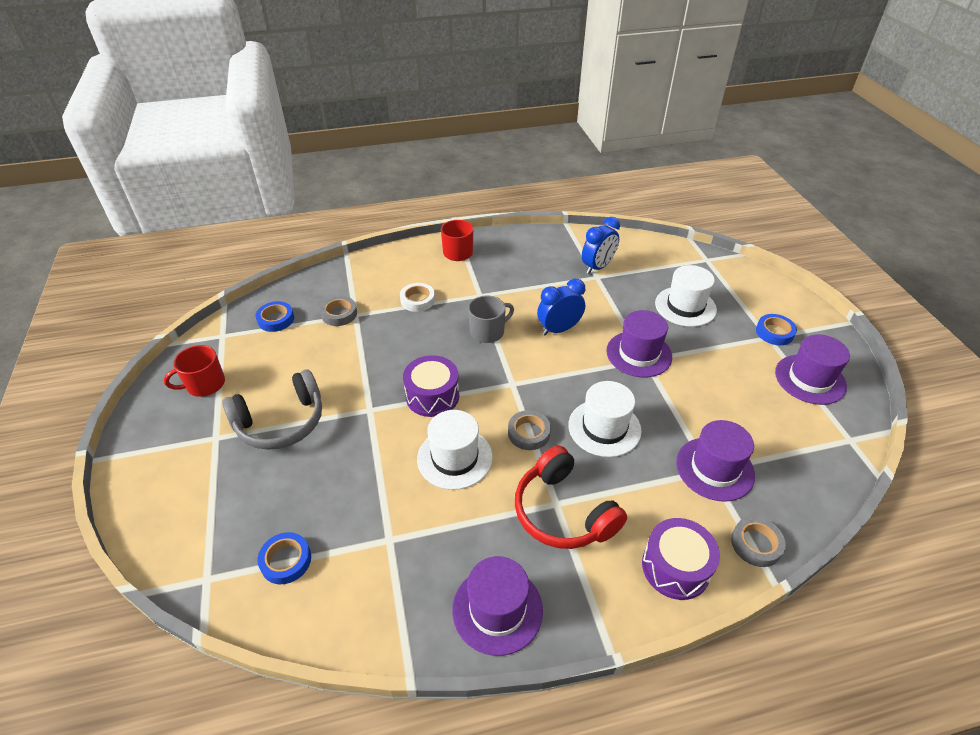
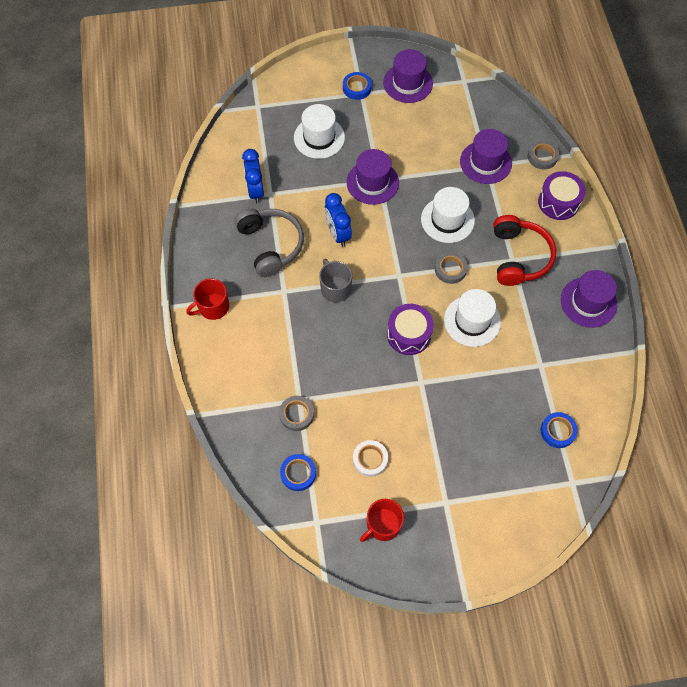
camera: 85 degrees left, 20 degrees up
(205, 384) = (383, 525): red mug -> red mug turned 75 degrees clockwise
(281, 422) = (431, 451): grey headphones -> grey headphones (271, 245)
(417, 300) = (284, 344): white tape -> white tape (370, 459)
(563, 512) = (519, 257): red headphones -> red headphones turned 60 degrees counterclockwise
(597, 267) = (256, 191): blue clock -> blue clock turned 150 degrees counterclockwise

